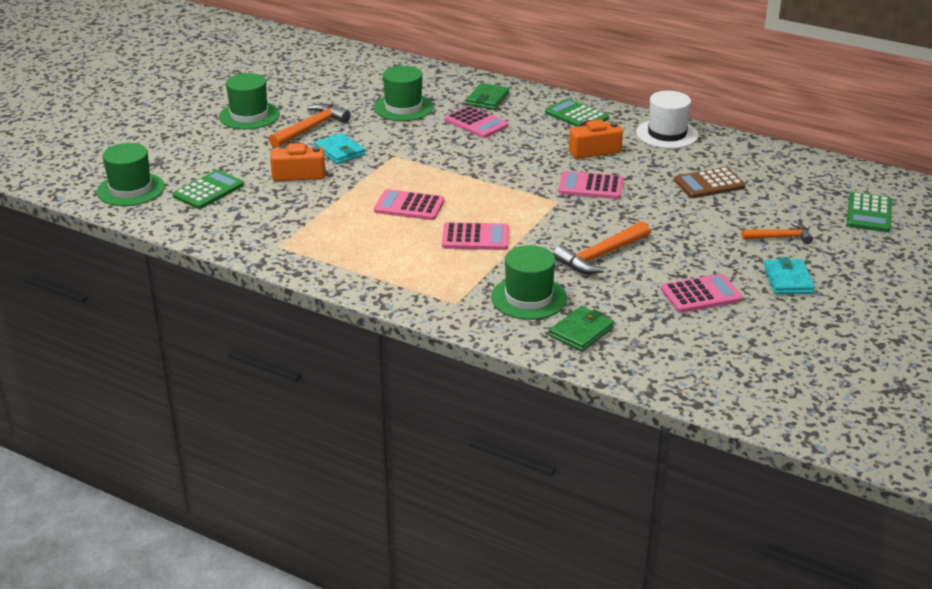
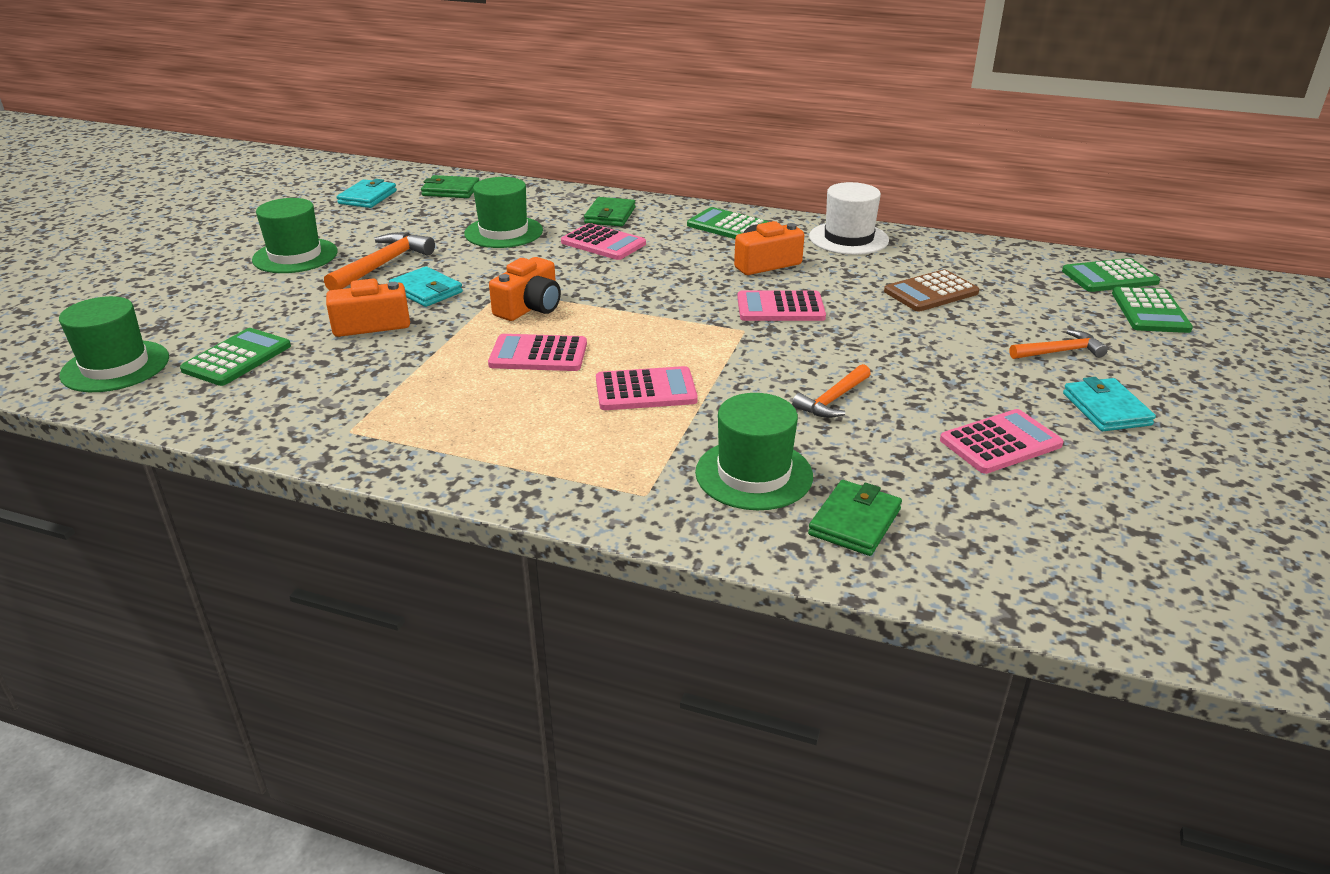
camera: 10 degrees left, 0 degrees up
(305, 68) = (367, 197): none -> turquoise wallet
(369, 67) = (451, 190): none -> green wallet
(410, 171) = (530, 307): none -> orange camera
(600, 256) = (833, 400): orange hammer -> orange hammer, size x0.65
(856, 183) = (1109, 277): none -> green calculator

